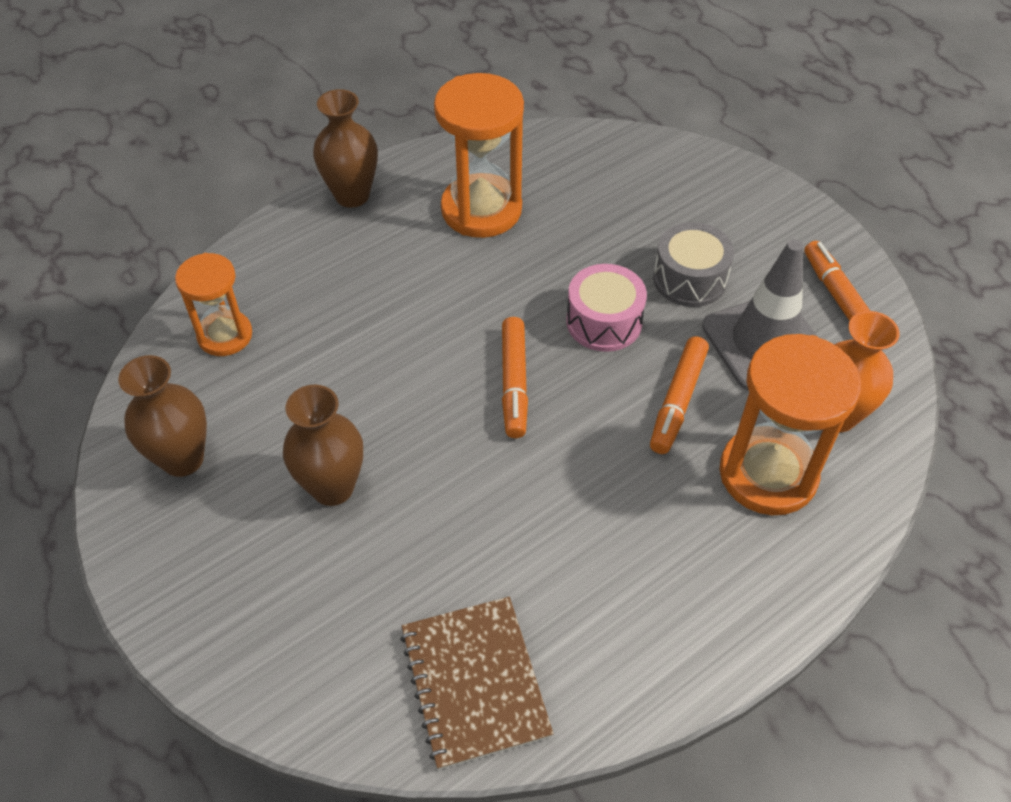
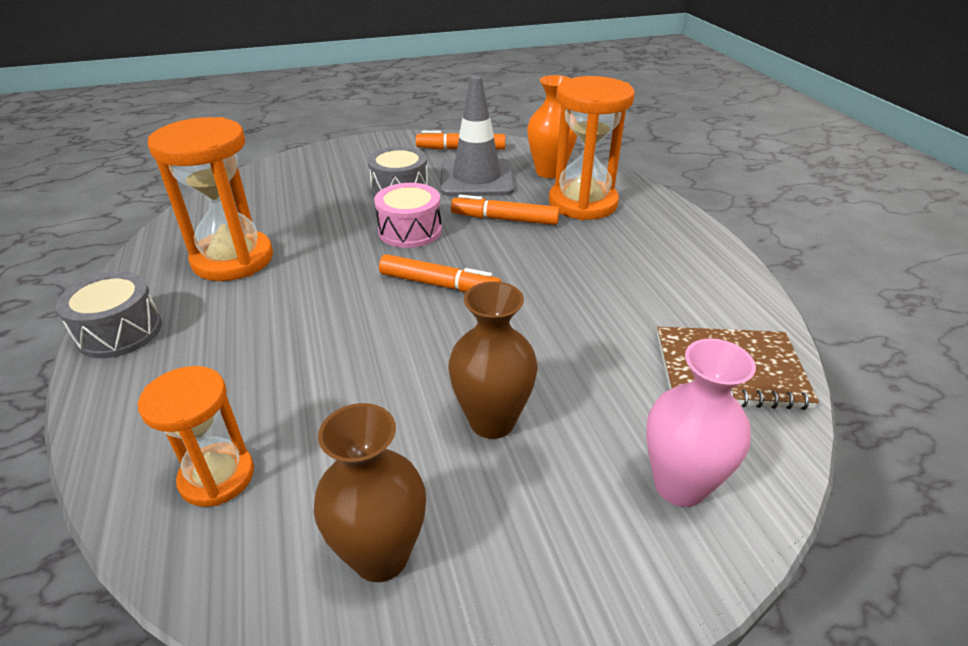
camera: 70 degrees left, 15 degrees down
(299, 649) = (679, 485): none -> pink vase
(352, 195) = (119, 331): brown vase -> grey drum
(678, 401) = (504, 219): orange marker -> orange marker turned 150 degrees clockwise

